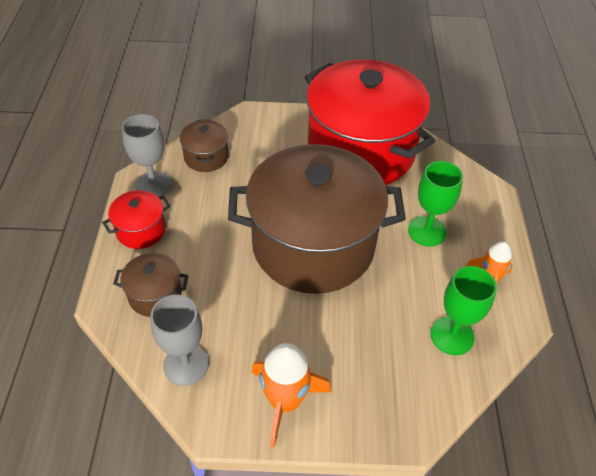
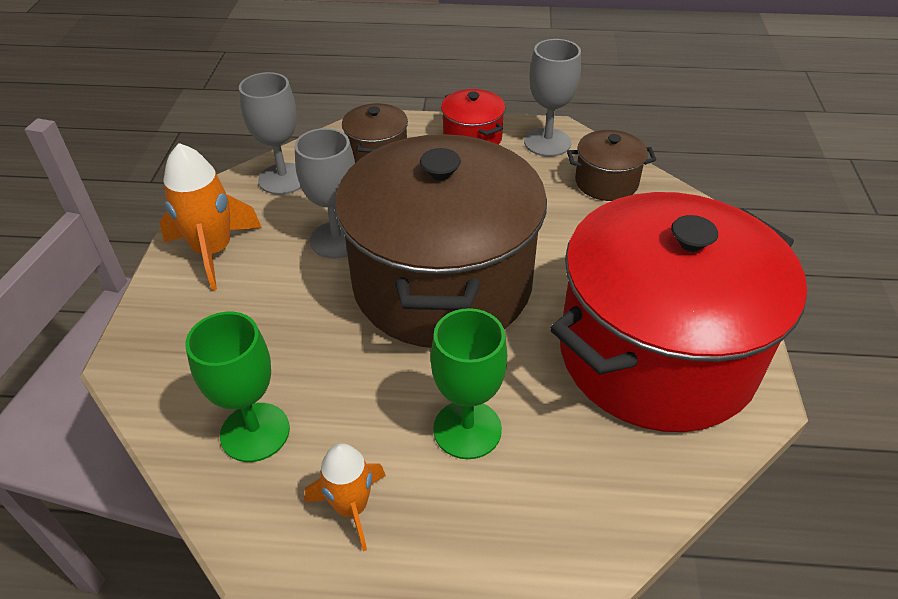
camera: 95 degrees right, 5 degrees down
(269, 312) = (337, 240): none -> grey goblet

